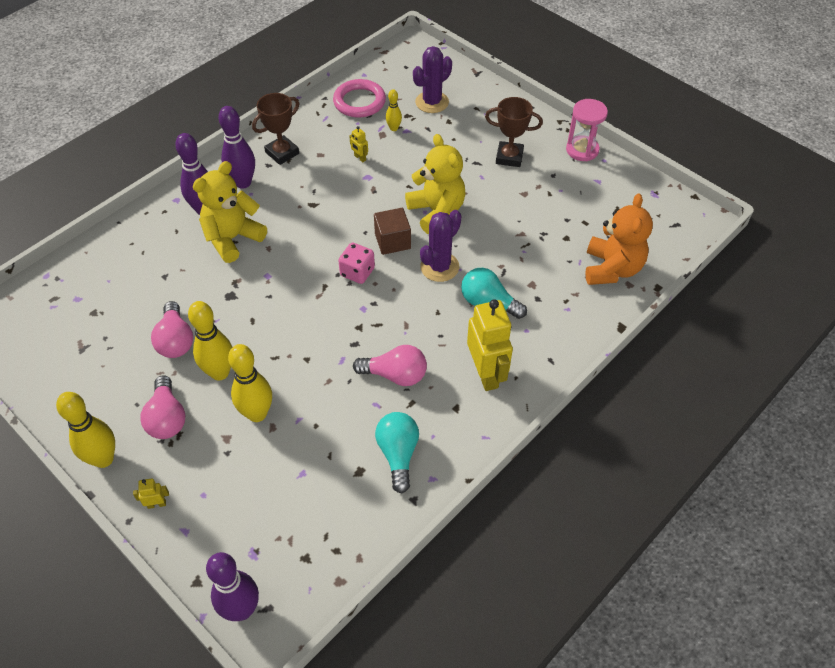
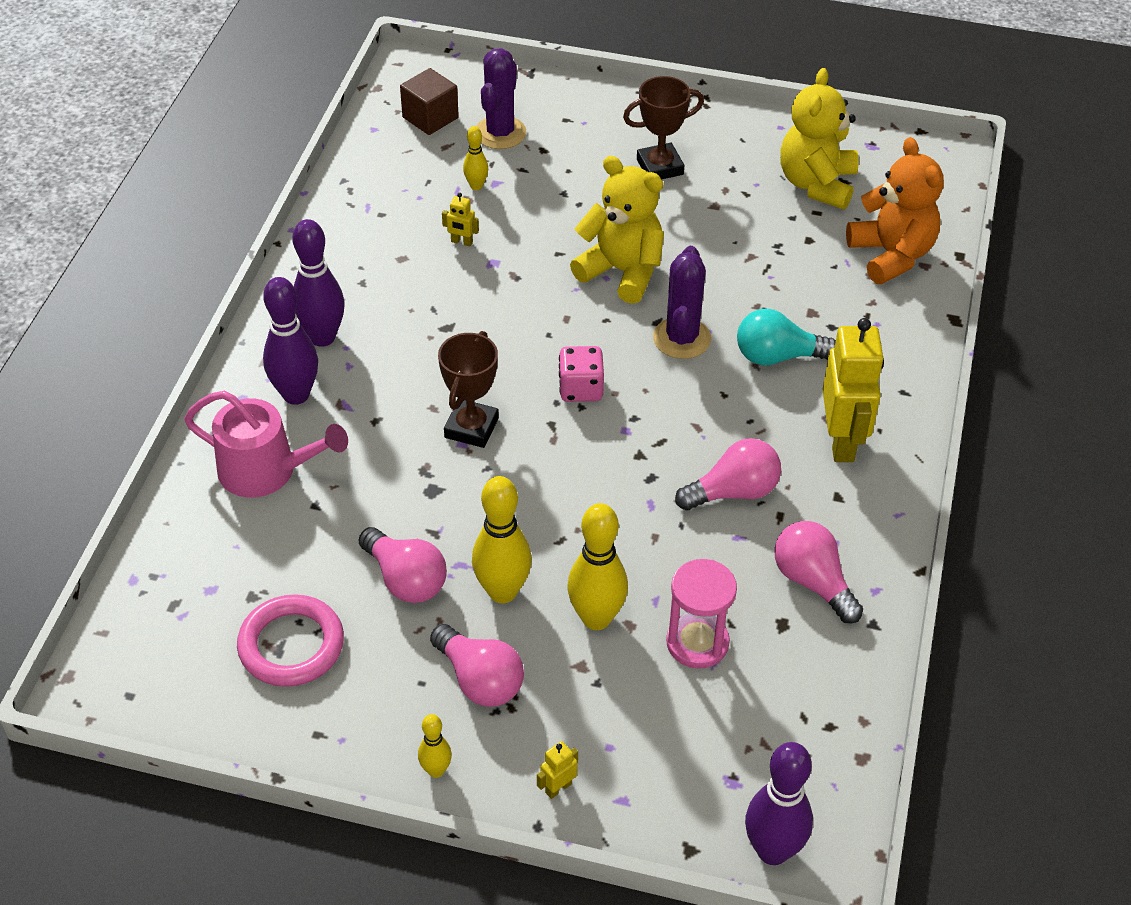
camera: 30 degrees left, 5 degrees down
(103, 459) = (436, 770): yellow bowling pin -> yellow bowling pin, size x0.53
(155, 245) = (266, 470): none -> pink watering can
(232, 238) = (371, 416): yellow teddy bear -> yellow teddy bear (816, 184)
(282, 153) = (345, 276): brown trophy -> brown trophy (471, 428)
(359, 102) = (398, 168): pink ring -> pink ring (291, 645)
(392, 241) = (595, 331): brown cube -> brown cube (430, 117)
(398, 454) = (813, 582): turquoise light bulb -> pink light bulb
(486, 374) = (842, 441): yellow robot -> yellow robot turned 45 degrees clockwise
(582, 150) = (744, 124): pink hourglass -> pink hourglass (697, 643)

